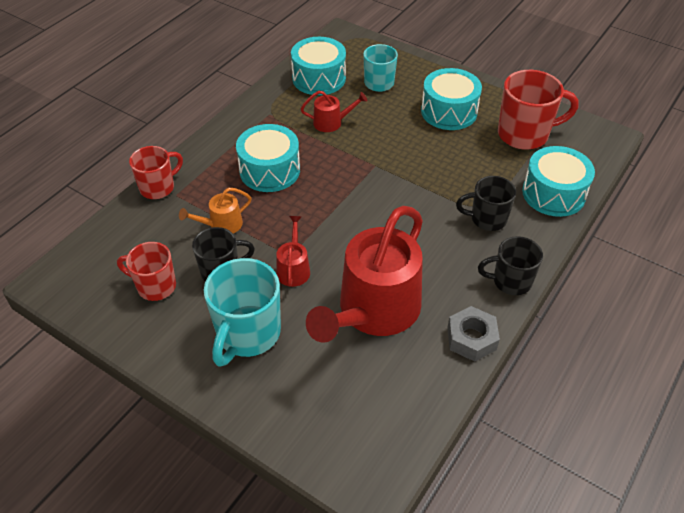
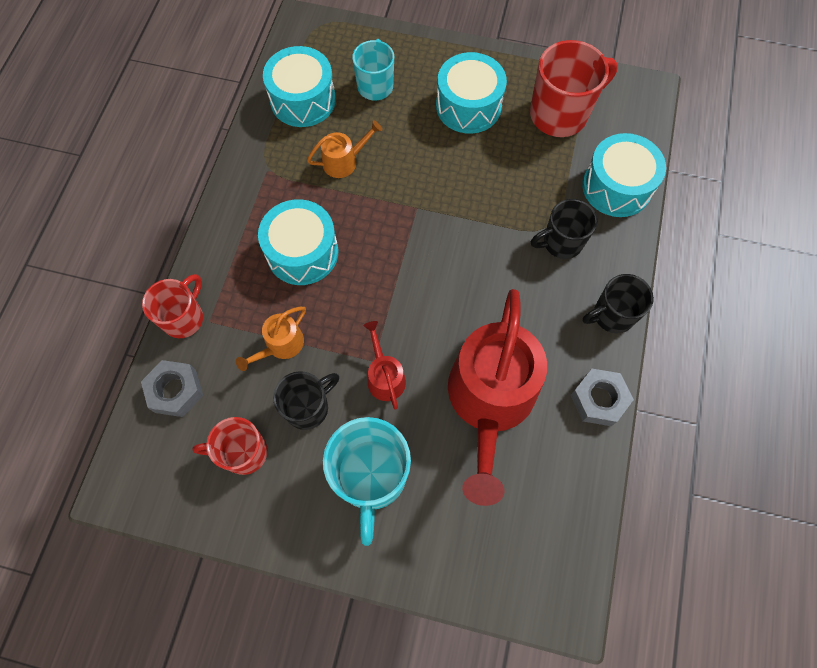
camera: 20 degrees left, 20 degrees up
(126, 231) = (175, 391): none -> grey nut
(331, 122) = (344, 161): red watering can -> orange watering can

